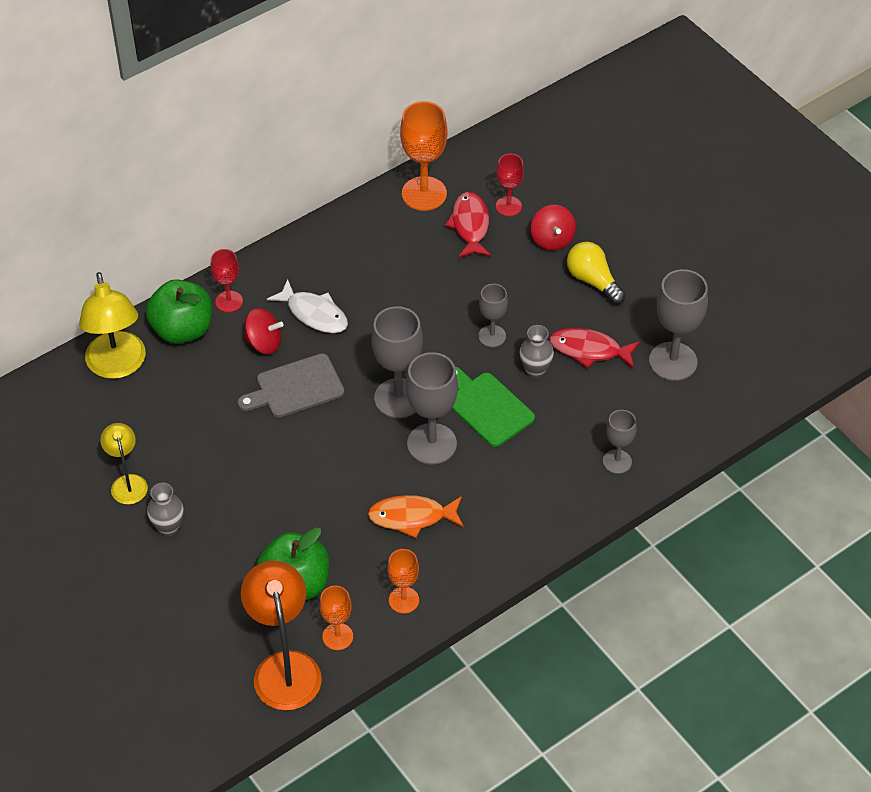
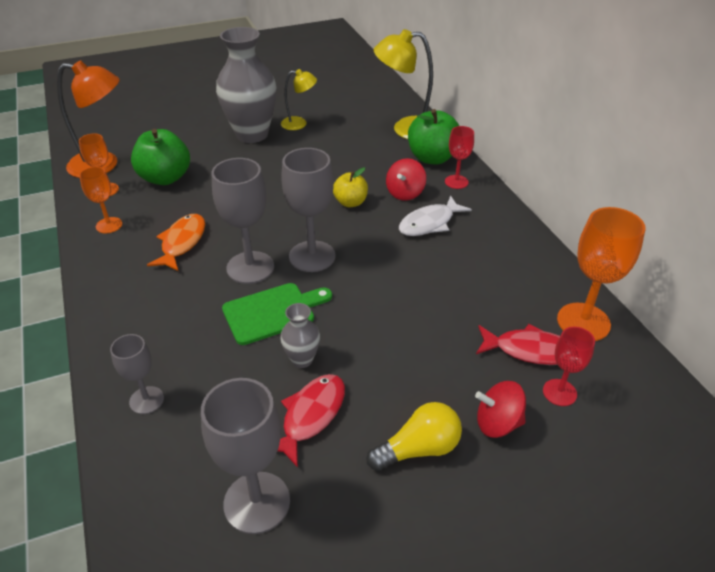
camera: 105 degrees right, 10 degrees down
(168, 527) = (252, 134): grey vase -> grey vase, size x2.21
(295, 387) = (350, 202): grey cutting board -> yellow apple
(492, 336) = (362, 335): grey goblet -> none

